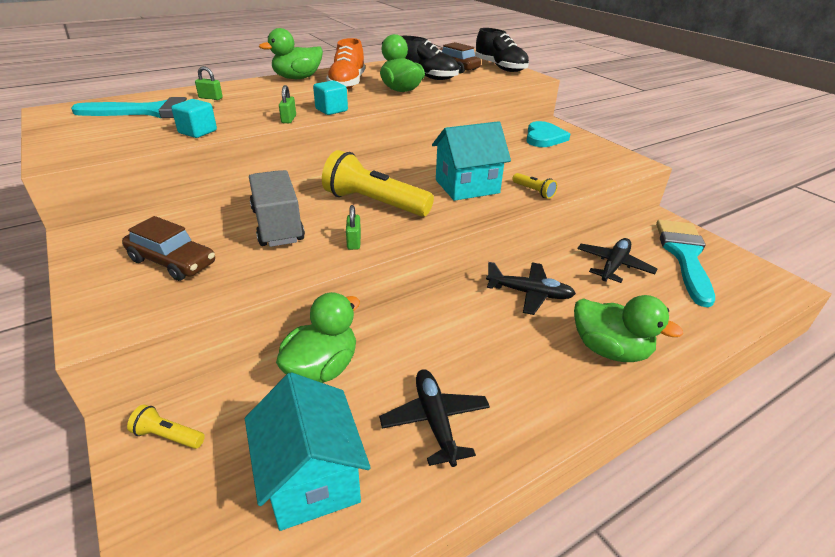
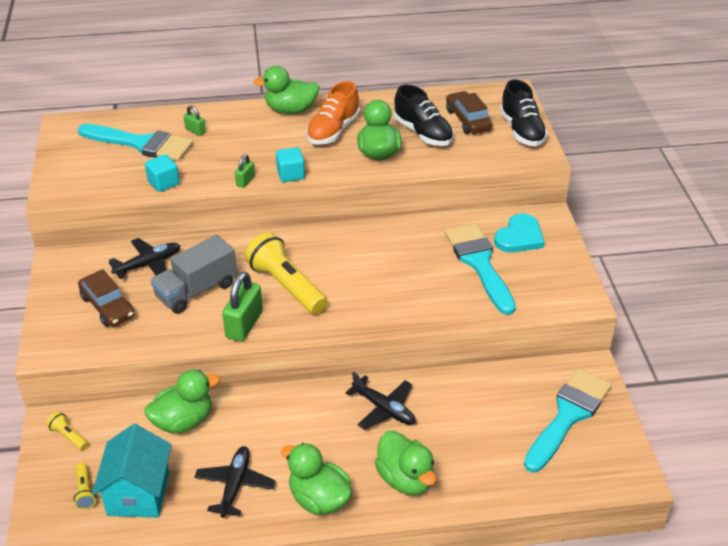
camera: 25 degrees right, 5 degrees up
(277, 225) = (196, 290): grey truck -> grey truck turned 135 degrees counterclockwise
(354, 242) = (244, 325): green padlock -> green padlock, size x1.94
(467, 186) = (382, 287): turquoise house -> none
(532, 157) = (479, 263): none -> turquoise brush
(533, 191) = (439, 310): yellow flashlight -> yellow flashlight (85, 491)
(543, 401) = (319, 499): none -> green duck
(613, 265) = (486, 405): black plane -> black plane (148, 264)

